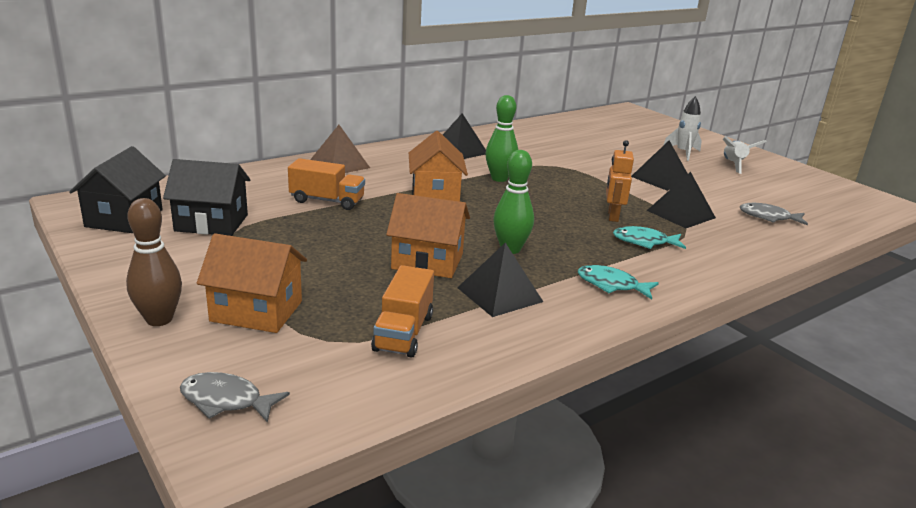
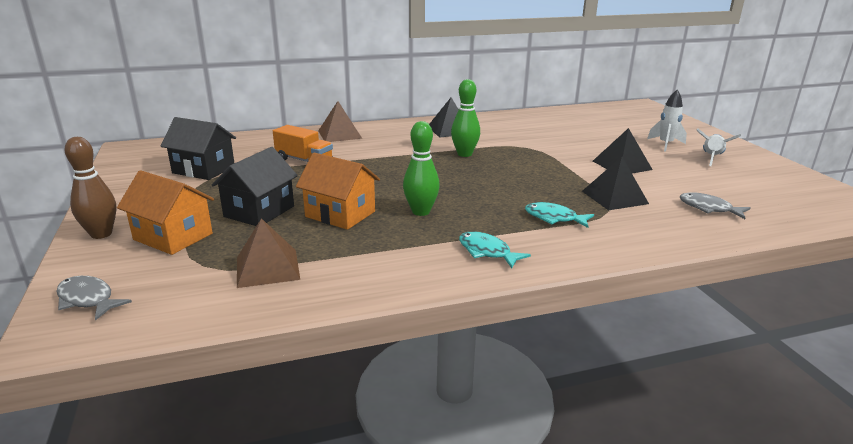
camera: 20 degrees right, 0 degrees up
(124, 218) = (148, 161): black house -> black house (259, 211)
(403, 333) = (267, 268): orange truck -> brown pyramid
(435, 194) = (397, 162): orange house -> none
(499, 294) = (376, 247): black pyramid -> none
(612, 216) = (542, 193): orange robot -> none

